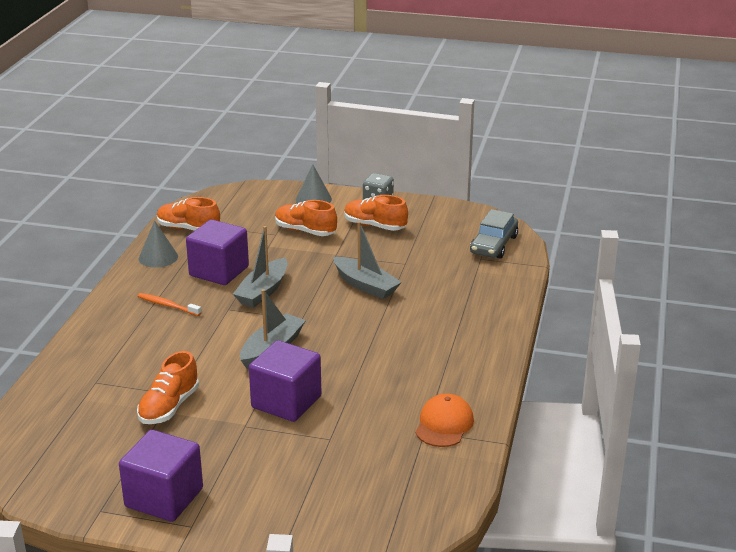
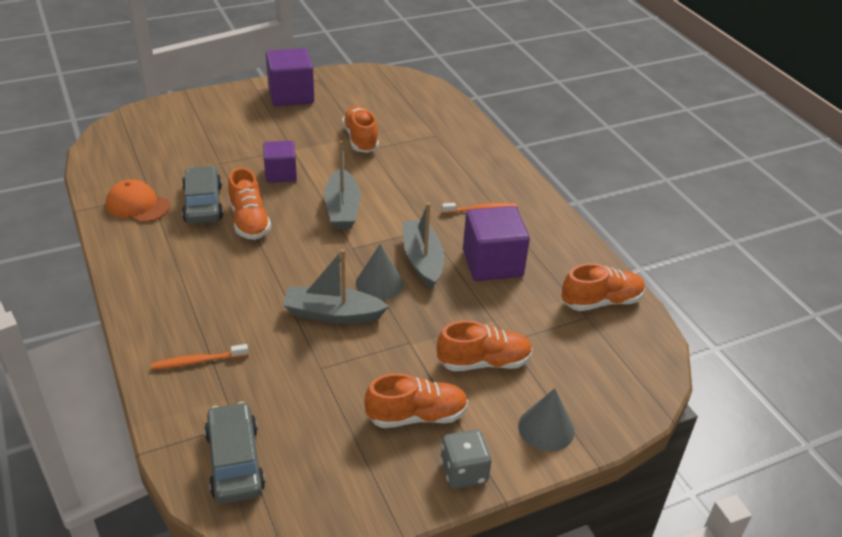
camera: 140 degrees right, 10 degrees up
(158, 257) = (569, 253): grey cone -> grey cone (379, 283)
(286, 402) = (281, 174): purple cube -> purple cube, size x0.65
(359, 369) = (249, 221): none -> orange shoe
(383, 401) = (203, 203): none -> grey car
(444, 424) = (137, 205): orange cap -> orange cap turned 135 degrees clockwise
(479, 294) = (198, 361): none -> orange toothbrush

